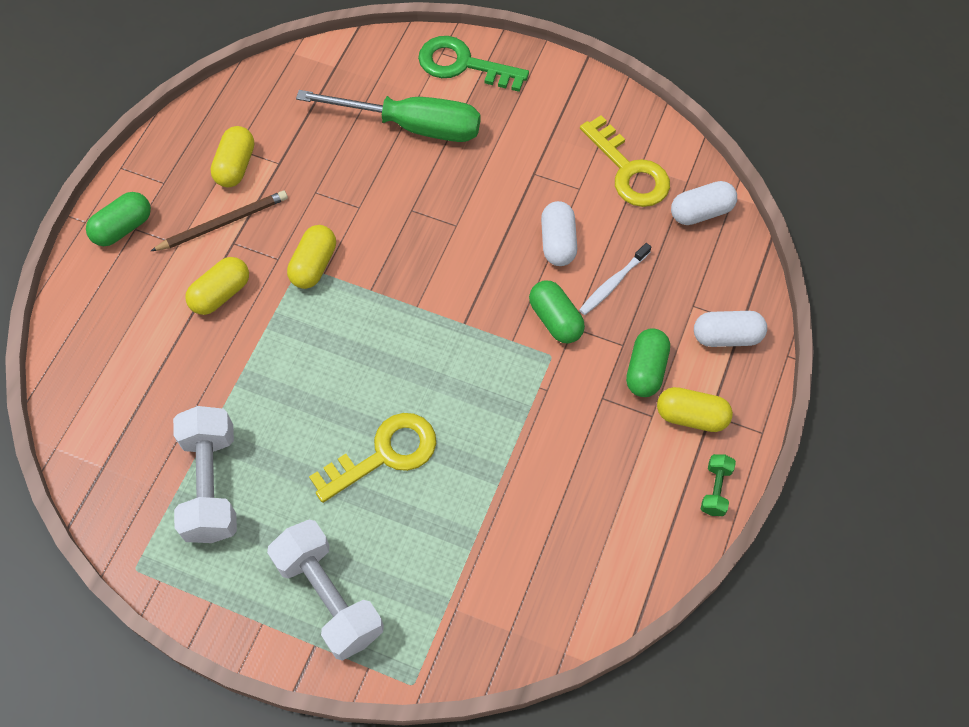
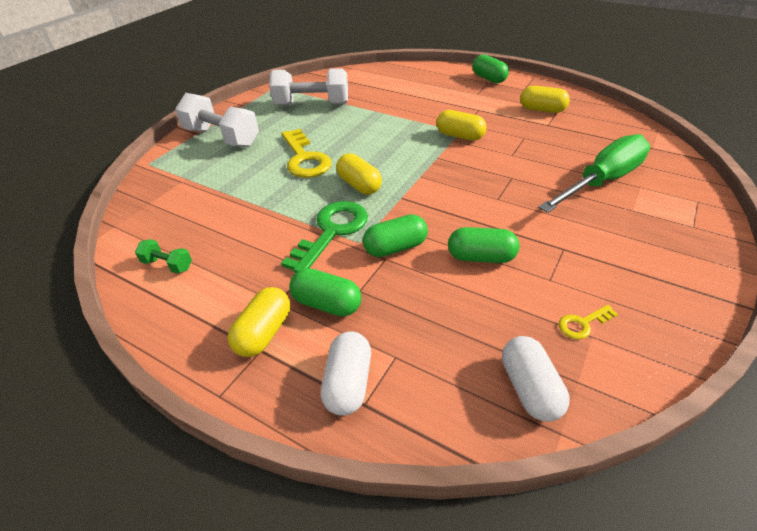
camera: 100 degrees right, 20 degrees down
(221, 294) = (439, 106): yellow capsule -> yellow capsule (359, 185)
(223, 223) = (494, 106): brown pencil -> none
(329, 597) = (222, 138): white dumbbell -> white dumbbell turned 60 degrees clockwise
(412, 126) = (601, 181): green screwdriver -> green screwdriver turned 150 degrees counterclockwise
(463, 65) = (689, 213): green key -> green key (331, 232)
(558, 242) = (481, 257): white capsule -> green capsule
(613, 283) = (431, 291): white toothbrush -> none
(628, 170) = (583, 324): yellow key -> yellow key, size x0.47
(715, 489) = (180, 339): green dumbbell -> green dumbbell (167, 265)

